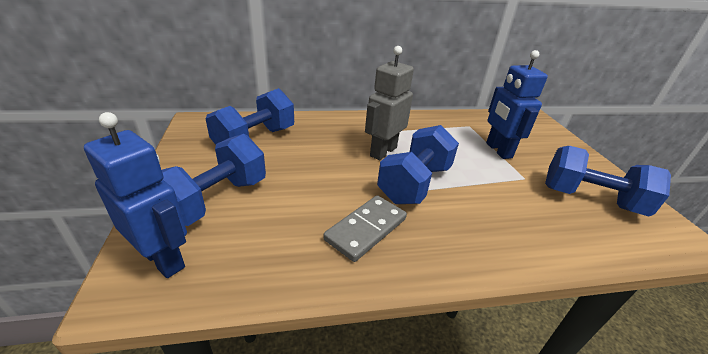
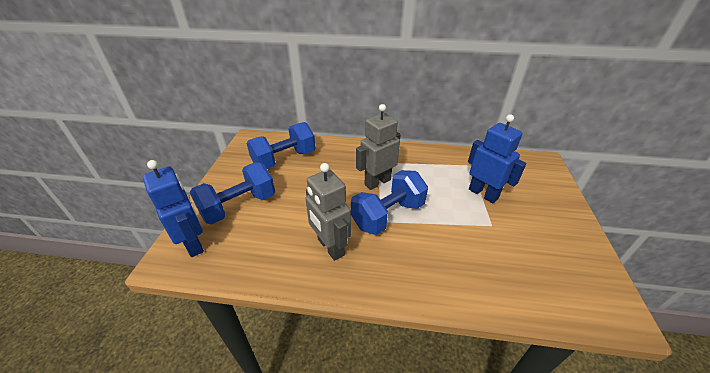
camera: 20 degrees right, 5 degrees up
(366, 229) = (330, 247): grey domino -> grey robot
(498, 150) = (483, 194): blue robot -> blue robot turned 135 degrees clockwise
(590, 199) = (544, 256): blue dumbbell -> none

